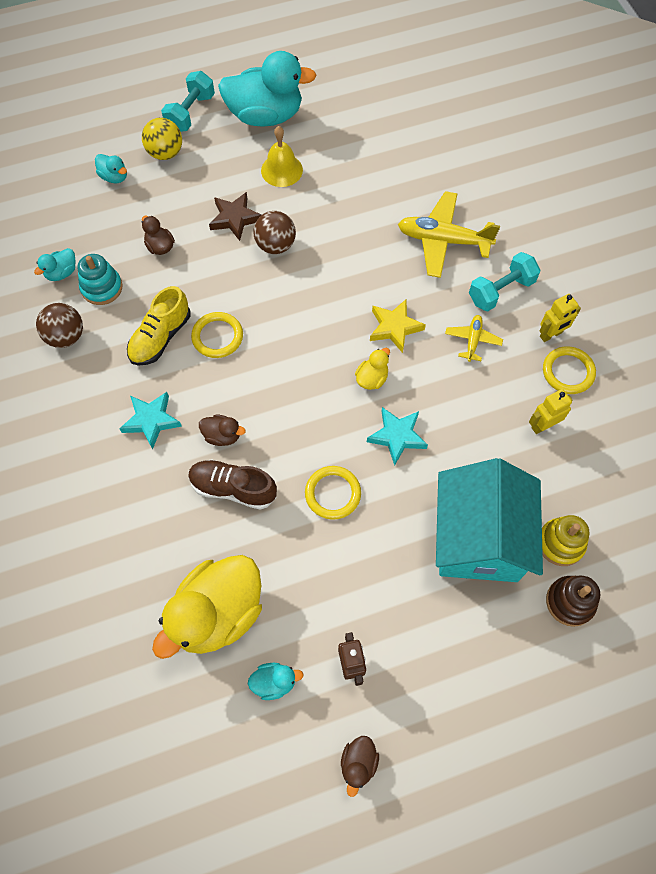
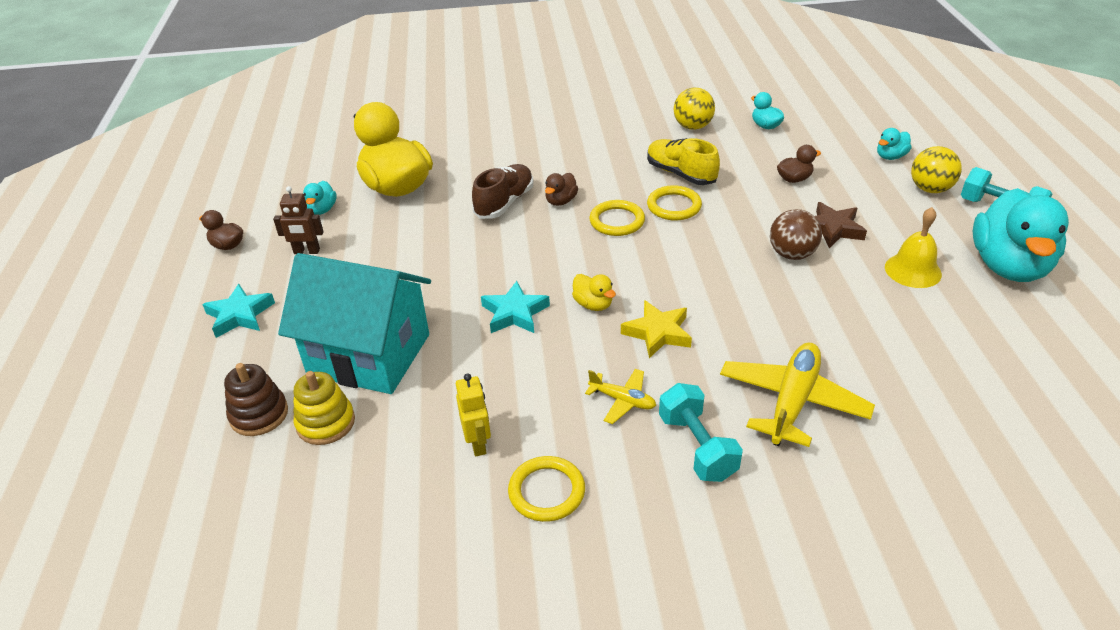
camera: 105 degrees right, 25 degrees down
(66, 336) = (692, 127): brown ball -> yellow ball
(102, 288) = (745, 145): turquoise stacking toy -> none
(151, 420) = (591, 165): turquoise star -> turquoise star (240, 315)
(333, 493) = (471, 260): yellow ring -> yellow ring (617, 221)
(551, 335) = (611, 487): yellow robot -> none

